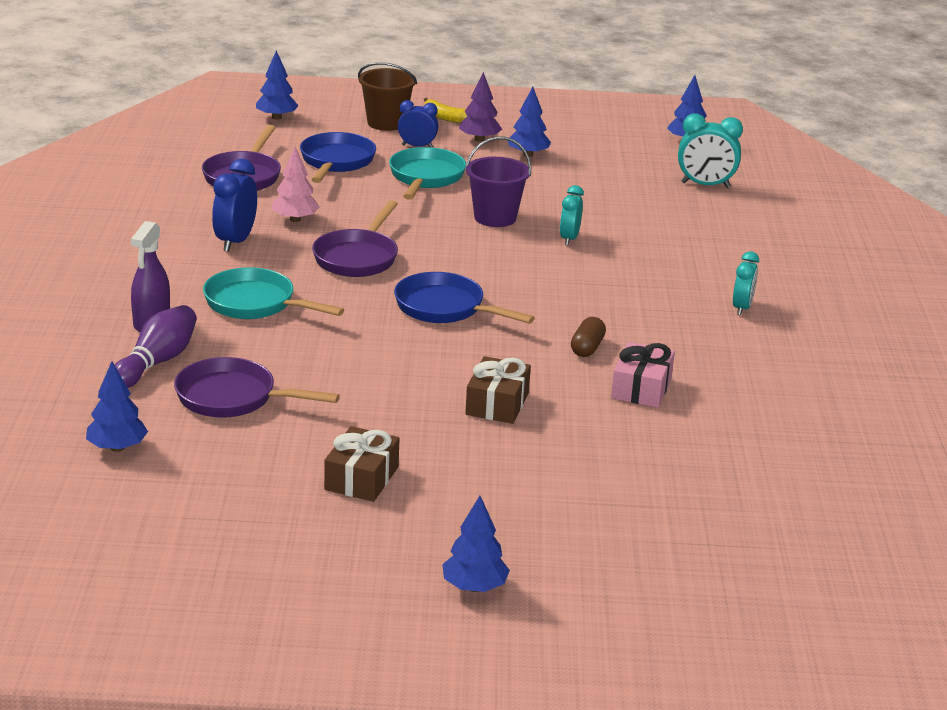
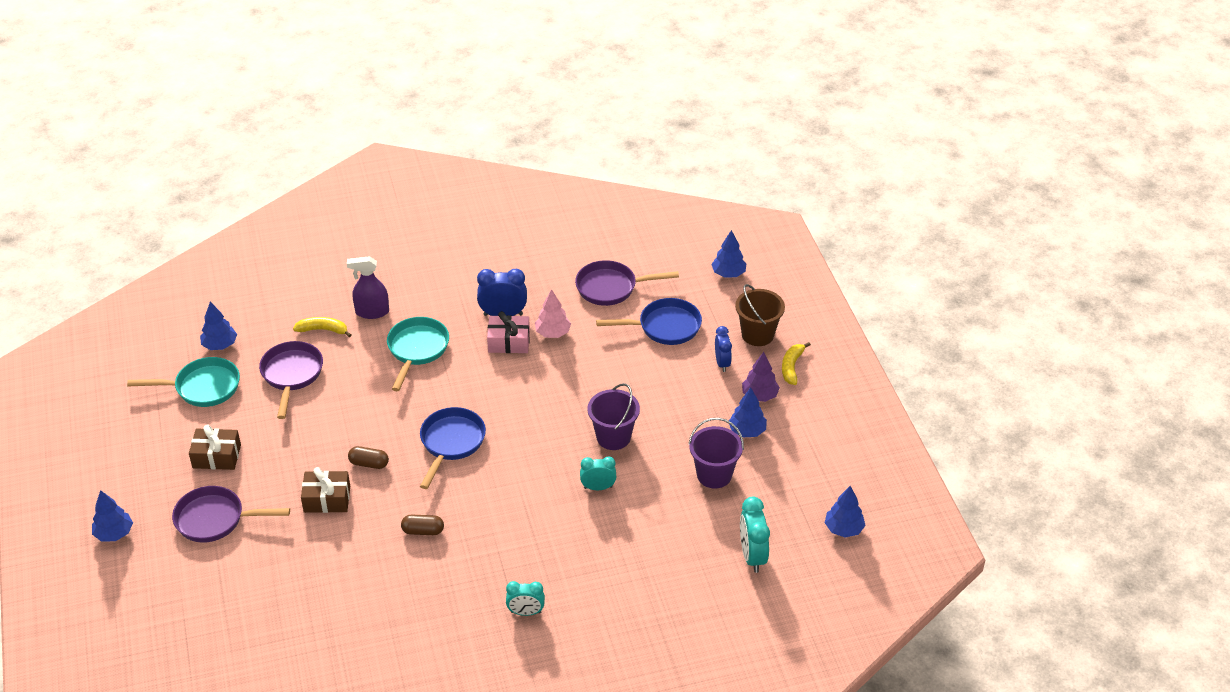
camera: 75 degrees right, 15 degrees up
(157, 362) = (323, 330): purple bowling pin -> yellow banana
(358, 257) = (508, 380): purple pan -> purple pan (215, 519)
(425, 178) = (664, 382): turquoise pan -> turquoise pan (202, 387)
(448, 366) = (369, 463): none -> brown capsule
(583, 181) = (714, 475): none -> purple bucket
(641, 388) = (375, 571): pink gift -> pink gift (509, 342)

